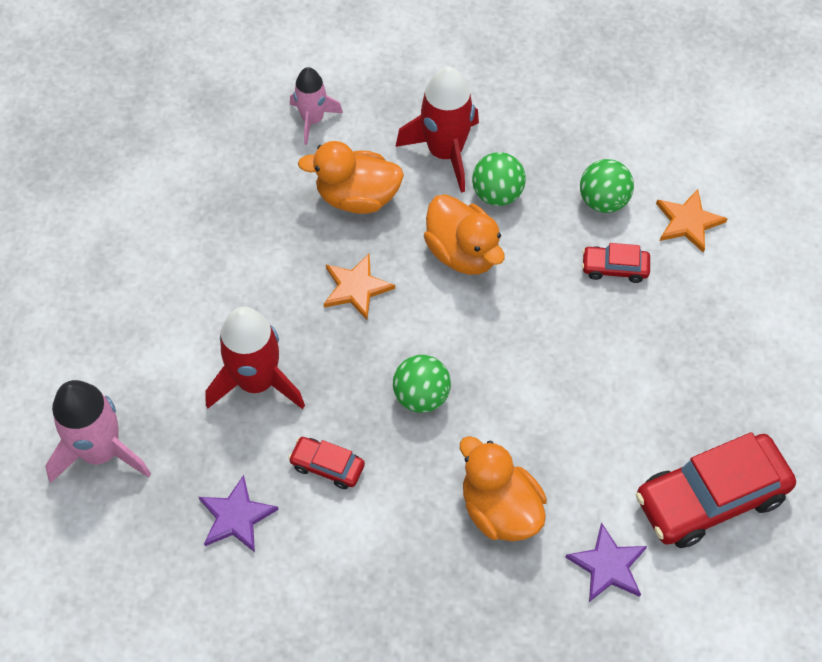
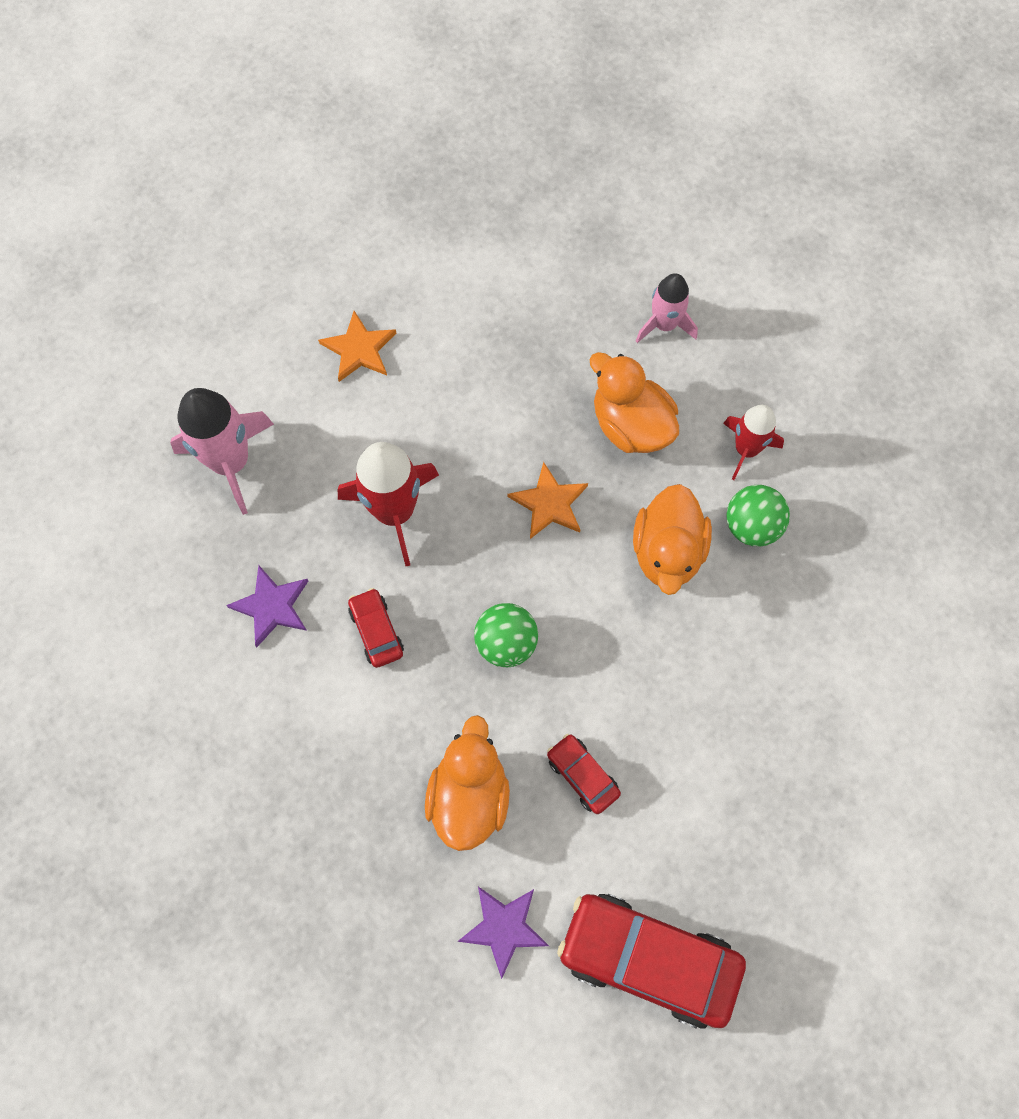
camera: 45 degrees right, 10 degrees up
(445, 152) = (746, 449): red rocket -> red rocket, size x0.62
(603, 201) = (839, 615): green ball -> none
(614, 268) = (783, 684): red car -> red car (582, 775)
(688, 222) = (896, 704): orange star -> orange star (359, 349)

